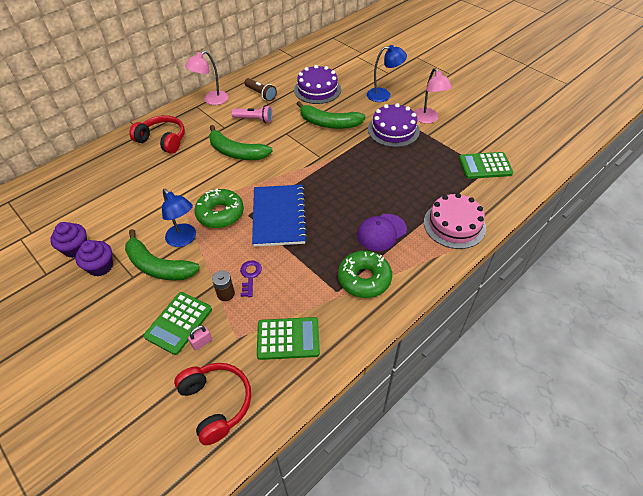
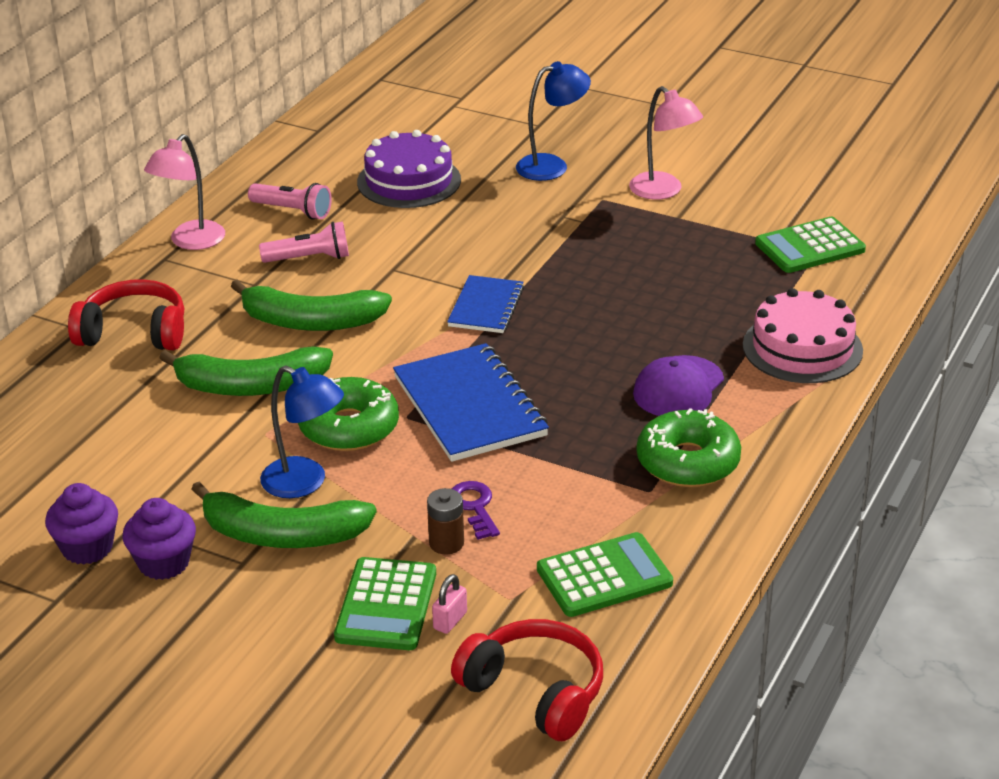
camera: 20 degrees left, 15 degrees down
(261, 94) = (293, 211): brown flashlight -> pink flashlight
(315, 163) = (486, 307): none -> blue notebook
(329, 123) = (471, 235): green banana -> green banana (251, 386)
(393, 130) = (606, 222): purple cake -> none

